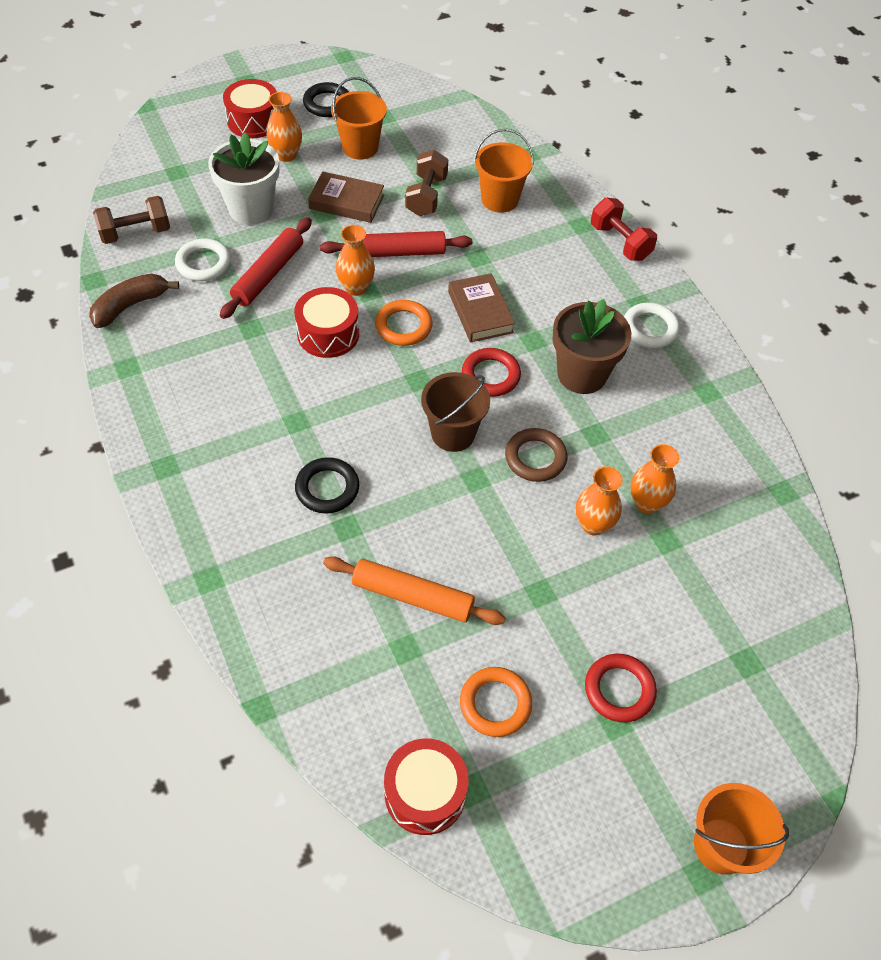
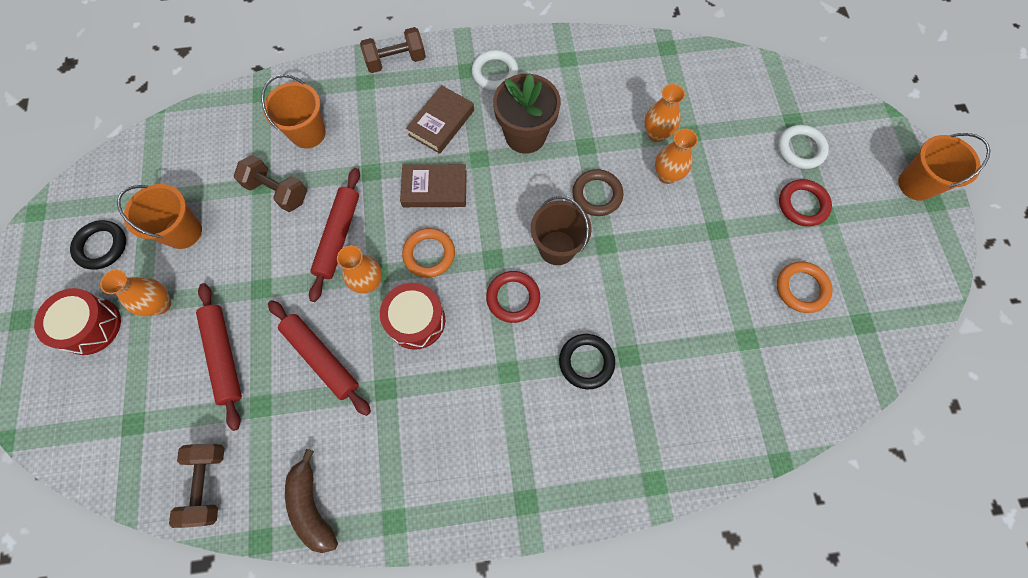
camera: 70 degrees left, 15 degrees up
(203, 263) = (282, 419): white ring -> white ring (800, 149)
(251, 209) = (224, 356): white flower pot -> red rolling pin
(346, 202) = (254, 263): brown book -> brown book (441, 123)
(412, 596) = (703, 321): orange rolling pin -> none
(425, 793) = (863, 356): red drum -> none
(490, 375) = (506, 201): red ring -> red ring (513, 298)
(620, 242) = (396, 61): red dumbbell -> brown dumbbell

